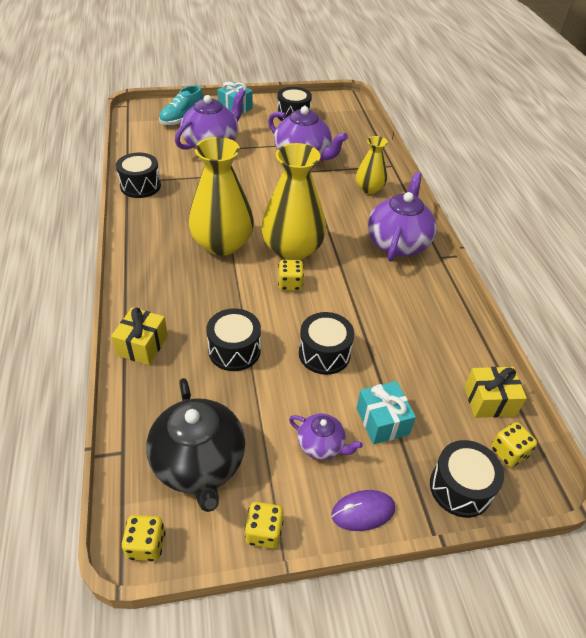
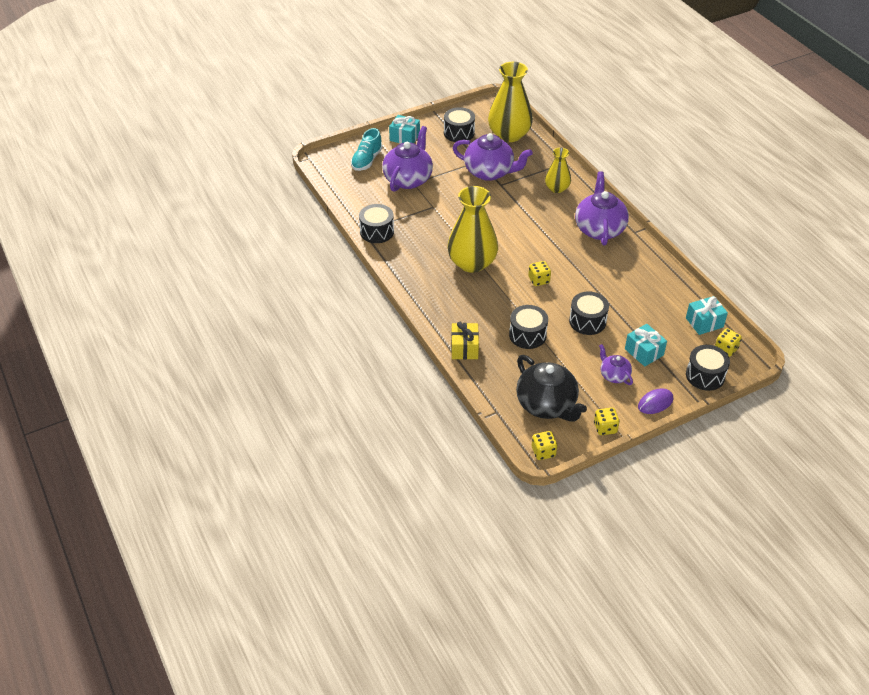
camera: 15 degrees left, 0 degrees up
(292, 249) = (525, 254): yellow vase -> yellow vase (509, 134)
(321, 445) = (614, 375): purple teapot -> purple teapot turned 135 degrees counterclockwise
(489, 401) = (704, 322): yellow gift -> turquoise gift

